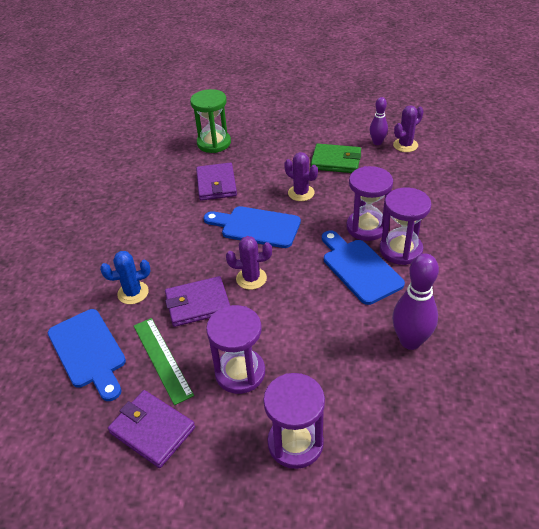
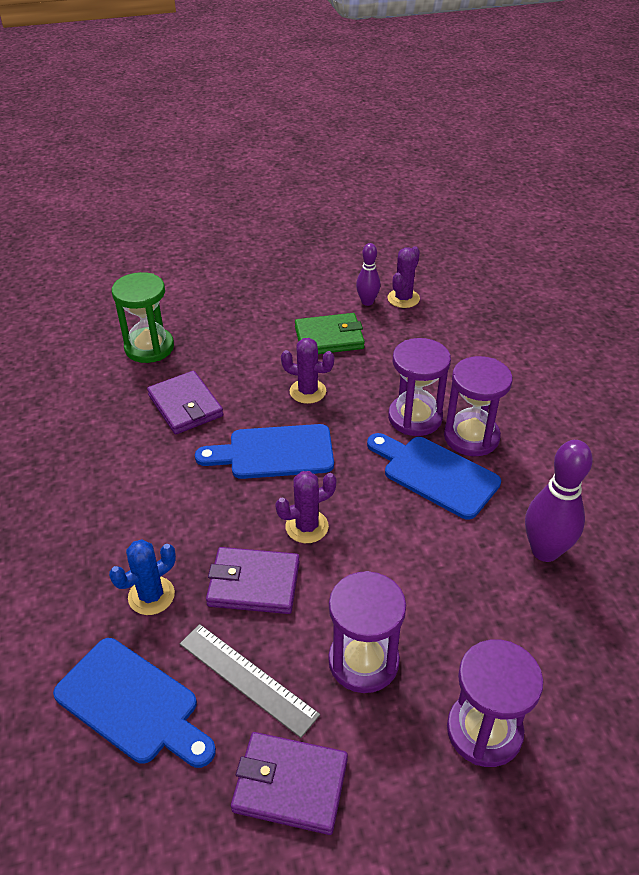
camera: 25 degrees left, 0 degrees up
(162, 359) = (247, 678): green ruler -> grey ruler
(198, 304) = (254, 584): purple wallet -> purple wallet turned 45 degrees clockwise

